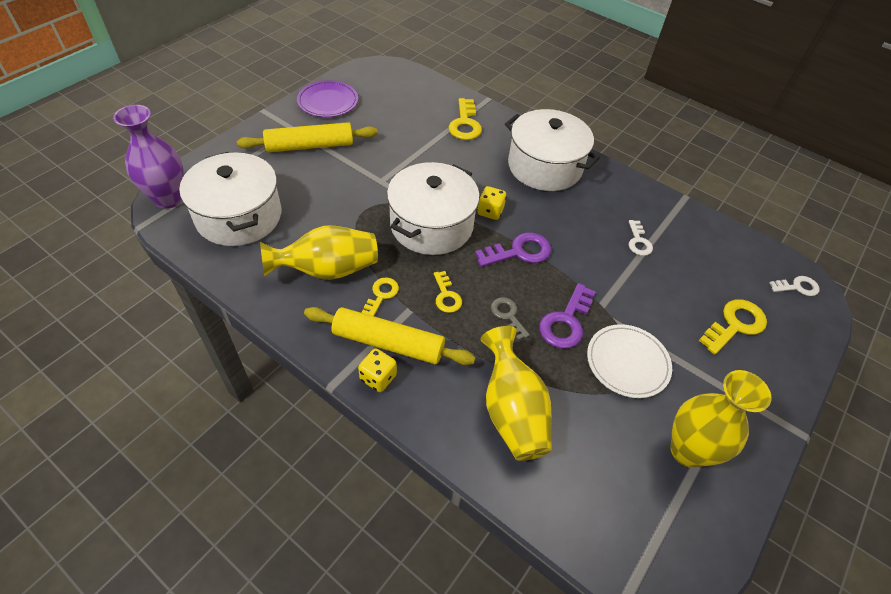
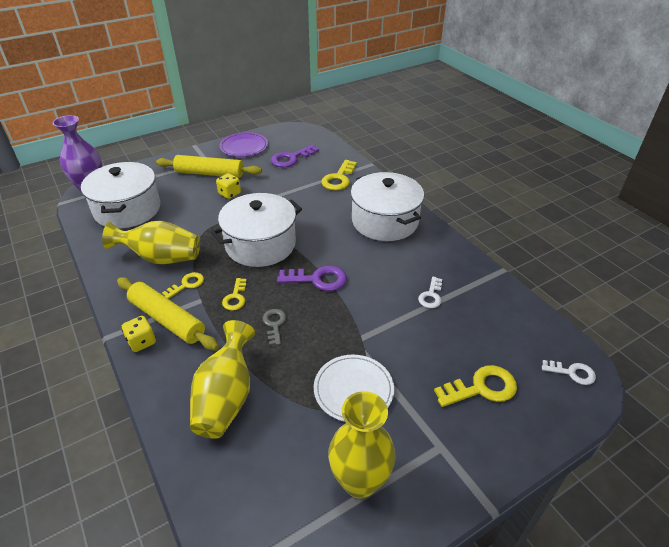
camera: 25 degrees right, 10 degrees down
(490, 211) = (314, 245): yellow dice -> yellow dice (229, 194)
(566, 322) = (320, 342): purple key -> purple key (291, 158)

